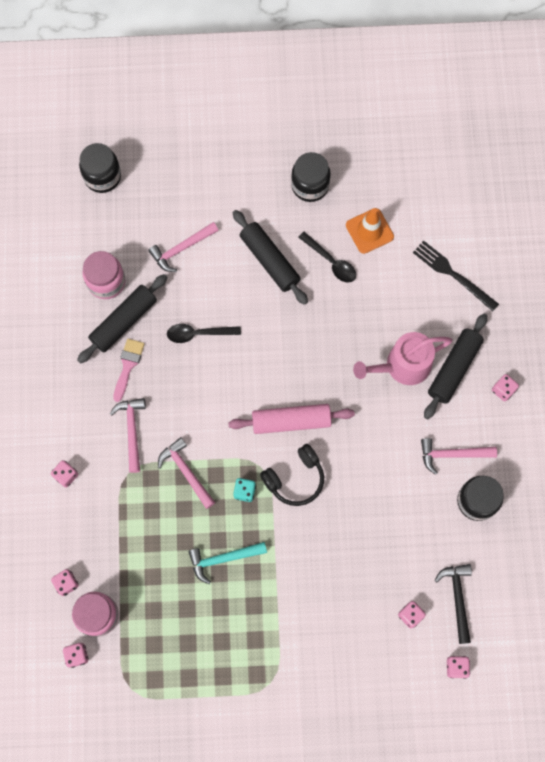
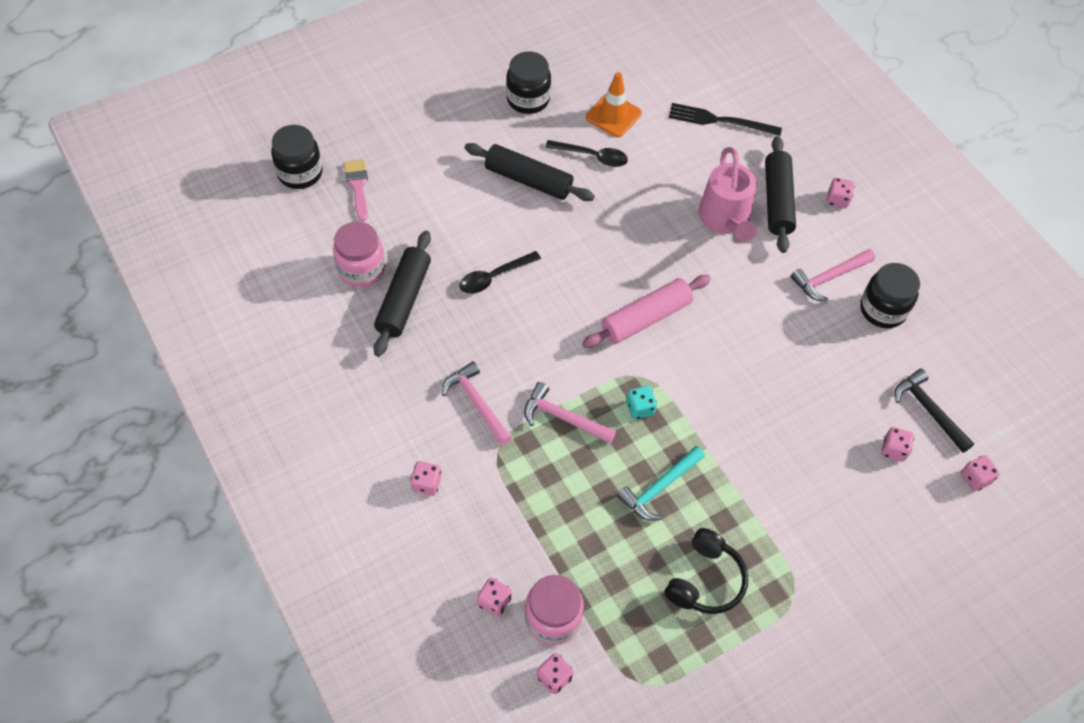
camera: 30 degrees left, 15 degrees down
(128, 366) = (434, 340): pink brush -> pink brush (358, 186)
(182, 249) = (427, 205): pink hammer -> none
(295, 478) = (685, 371): black headphones -> black headphones (705, 580)
(402, 366) = (725, 219): pink watering can -> pink watering can turned 45 degrees counterclockwise

